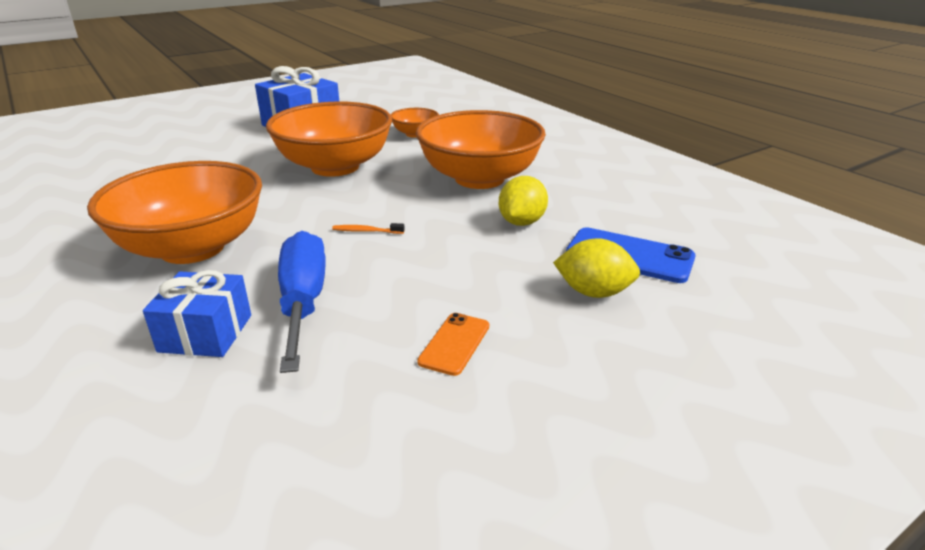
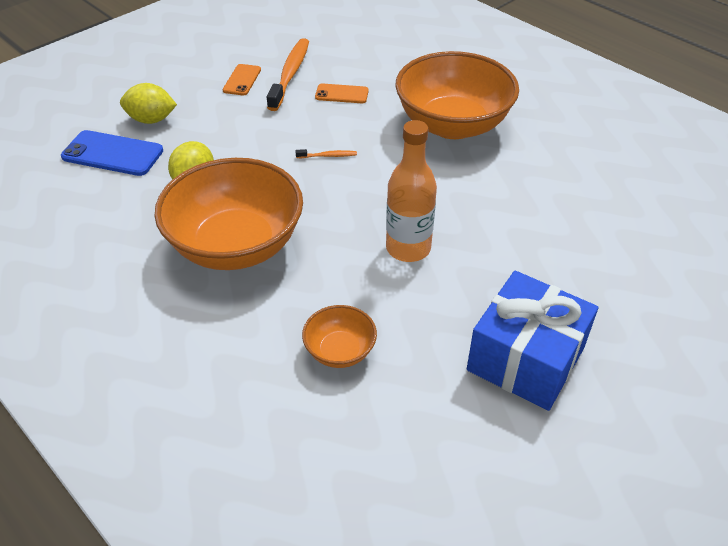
camera: 170 degrees right, 15 degrees up
(205, 333) = (385, 71): blue gift -> none
(303, 302) = (341, 94): blue screwdriver -> orange phone
(335, 167) = (408, 248): orange bowl -> orange bottle
(369, 345) = (290, 74): none -> orange toothbrush

